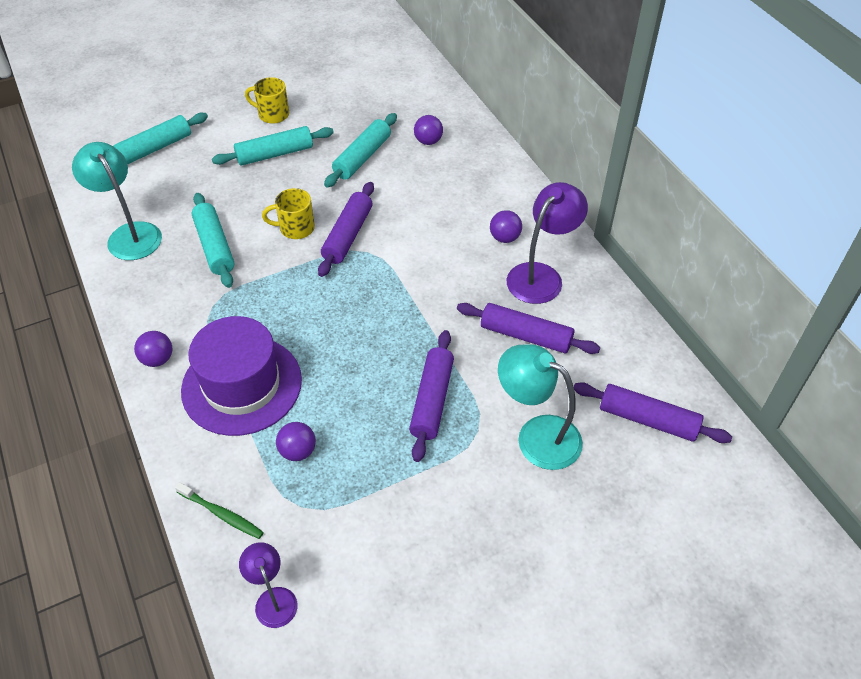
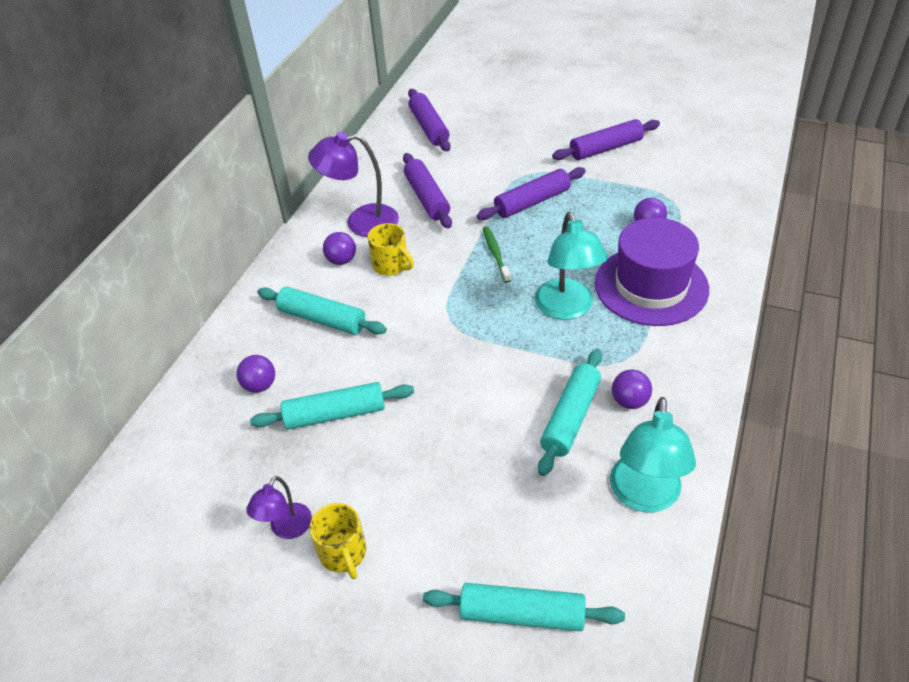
camera: 130 degrees left, 5 degrees down
(157, 359) = (704, 345): purple ball -> purple ball (629, 401)
(221, 514) = (728, 224): green toothbrush -> green toothbrush (495, 254)
(273, 599) = (727, 174): purple lamp -> purple lamp (286, 529)
(275, 154) = (405, 488): turquoise rolling pin -> turquoise rolling pin (322, 319)
(295, 228) = (481, 383): yellow mug -> yellow mug (391, 265)
(348, 235) = (447, 344): purple rolling pin -> purple rolling pin (606, 148)
(537, 435) = (496, 154): turquoise lamp -> turquoise lamp (567, 309)

